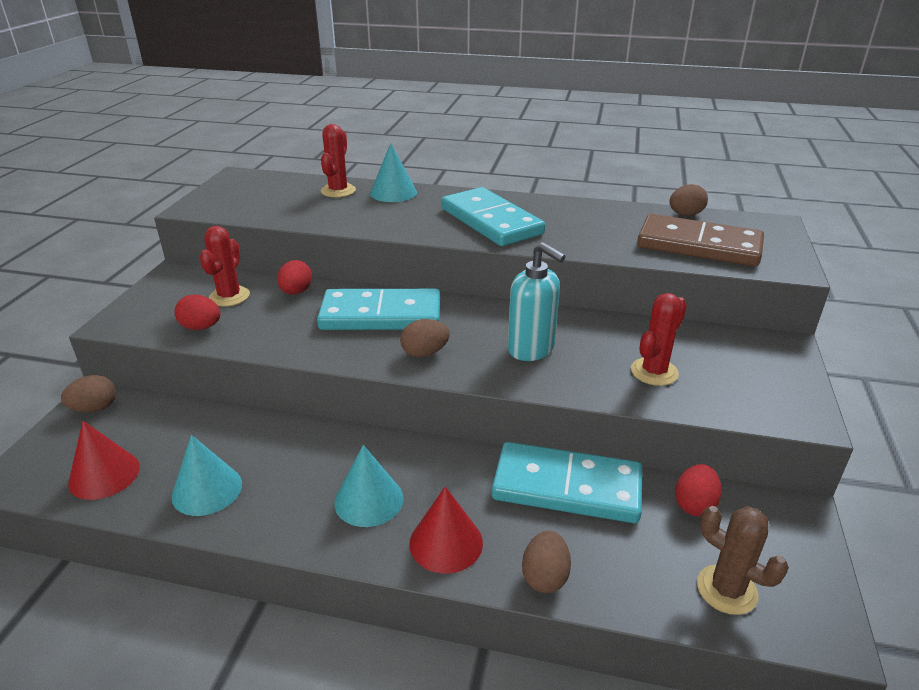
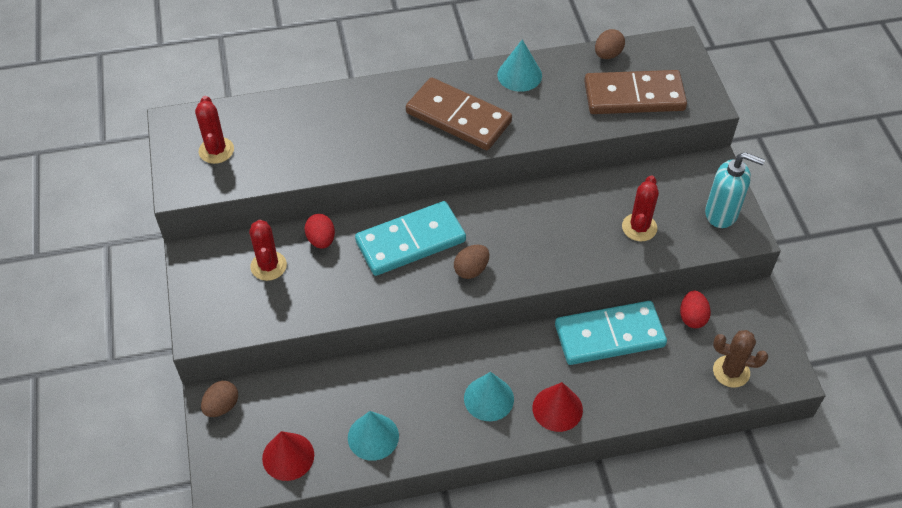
camera: 25 degrees left, 20 degrees up
(201, 327) = (276, 309): red egg -> none
(338, 191) = (294, 115): red cactus -> red cactus (216, 150)
(393, 192) = (346, 101): turquoise cone -> turquoise cone (519, 75)
(491, 221) = (458, 117): turquoise domino -> brown domino
(531, 349) = (545, 236): turquoise soap dispenser -> turquoise soap dispenser (721, 213)
(545, 577) = (628, 406): brown egg -> none

